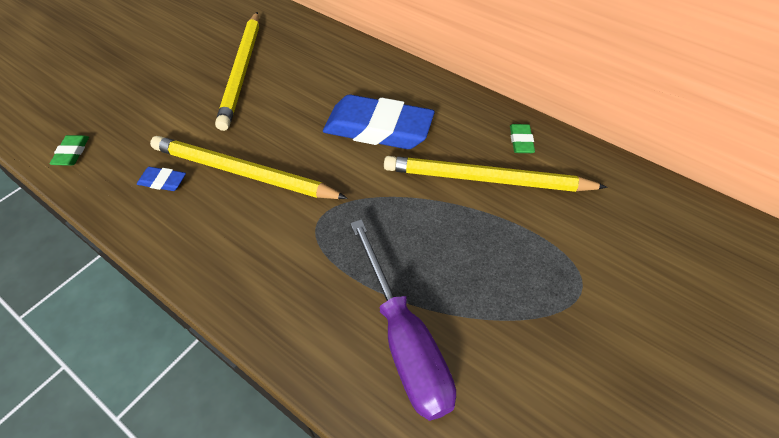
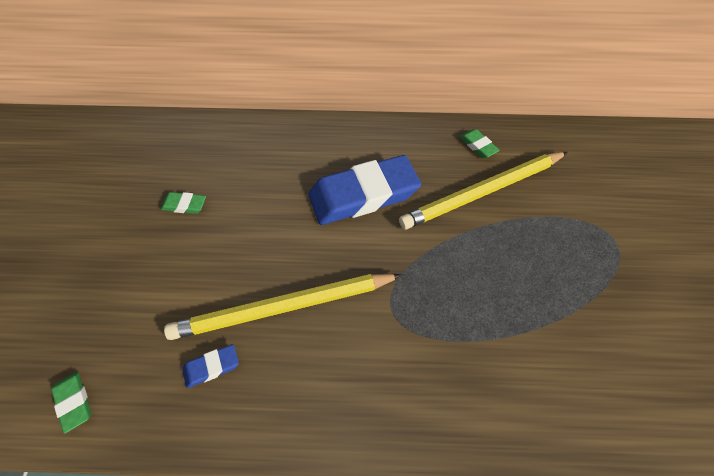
camera: 35 degrees left, 5 degrees up
(242, 71) = (184, 205): yellow pencil -> green eraser
(404, 340) = (548, 366): purple screwdriver -> none

